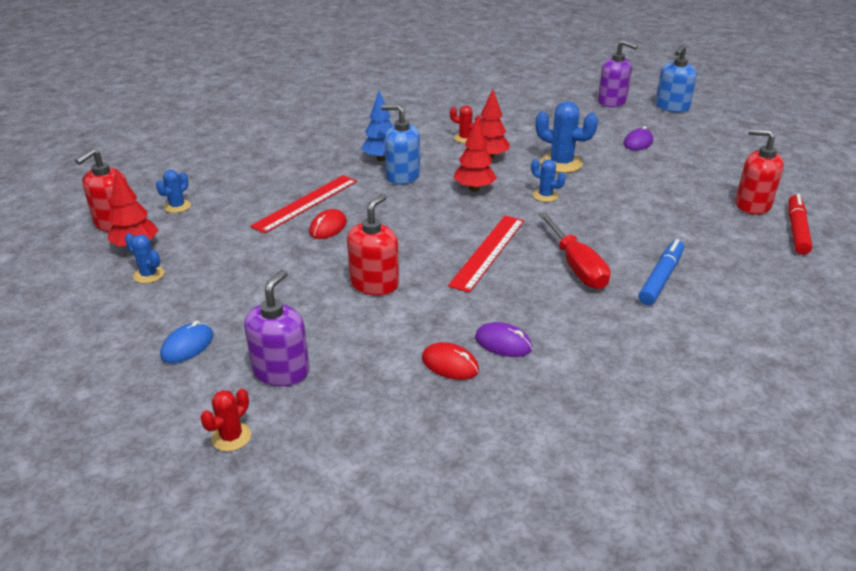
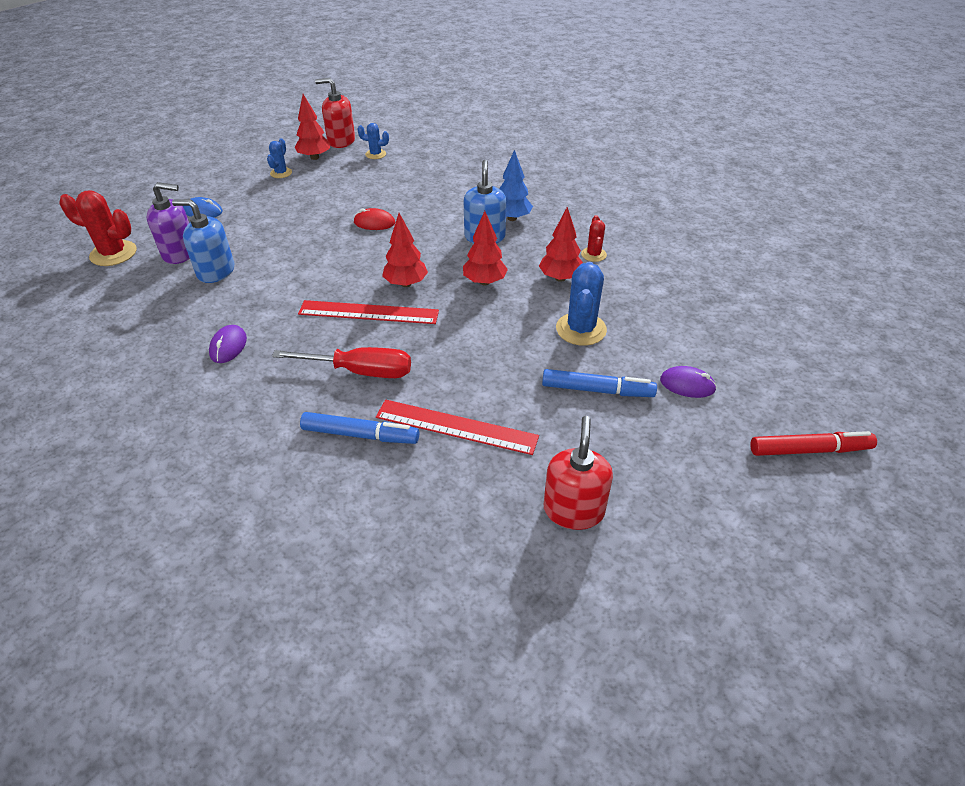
camera: 70 degrees right, 10 degrees up
(231, 437) = (113, 253): red cactus -> red cactus, size x1.76
(306, 203) = (408, 203): red ruler -> red ruler (456, 427)
(374, 284) = (297, 264): red soap dispenser -> none
(450, 364) = (196, 324): red mouse -> none
(453, 226) = (406, 284): none -> red tree
(545, 196) = (497, 329): blue cactus -> none
(576, 267) = (361, 371): red screwdriver -> red screwdriver turned 135 degrees counterclockwise
(612, 102) = (800, 347): purple soap dispenser -> none
(634, 172) = (597, 390): none -> blue marker
(671, 107) = (839, 407): blue soap dispenser -> blue soap dispenser (216, 271)
(796, 230) = (526, 560): red marker -> red marker (809, 450)

